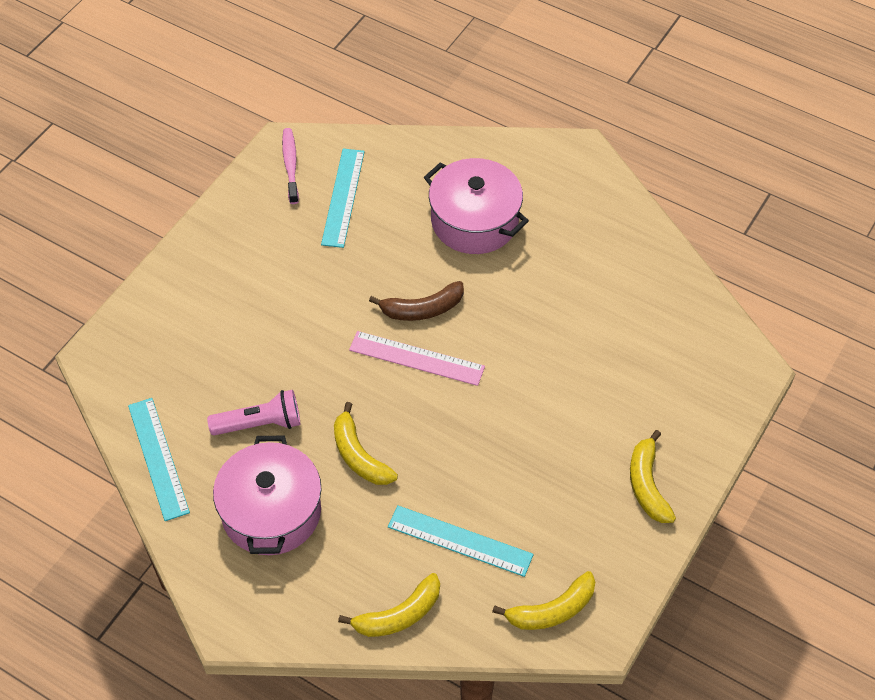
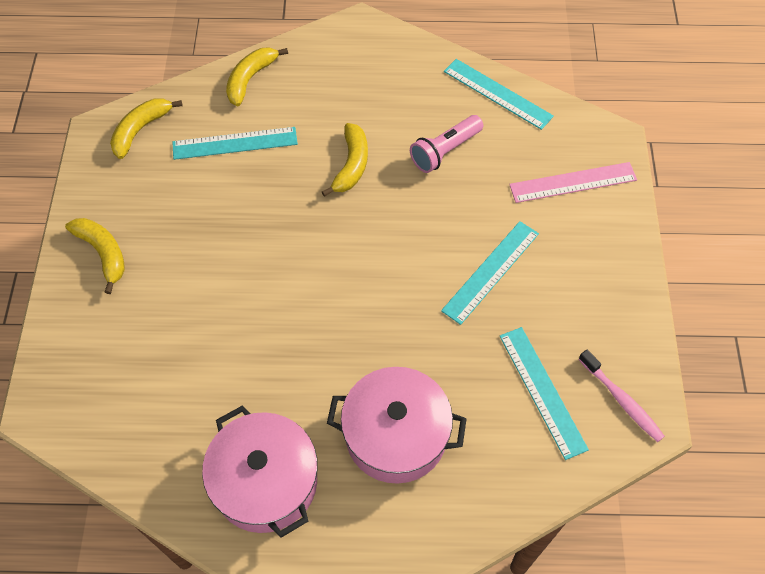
camera: 150 degrees right, 5 degrees up
(271, 512) = (387, 98): pink pot -> pink pot (265, 482)
(309, 297) = (490, 271): none -> turquoise ruler
(359, 455) = (351, 165): yellow banana -> yellow banana turned 75 degrees clockwise
(416, 358) = (359, 264): pink ruler -> pink ruler (573, 182)
(422, 309) = (384, 312): brown banana -> none

